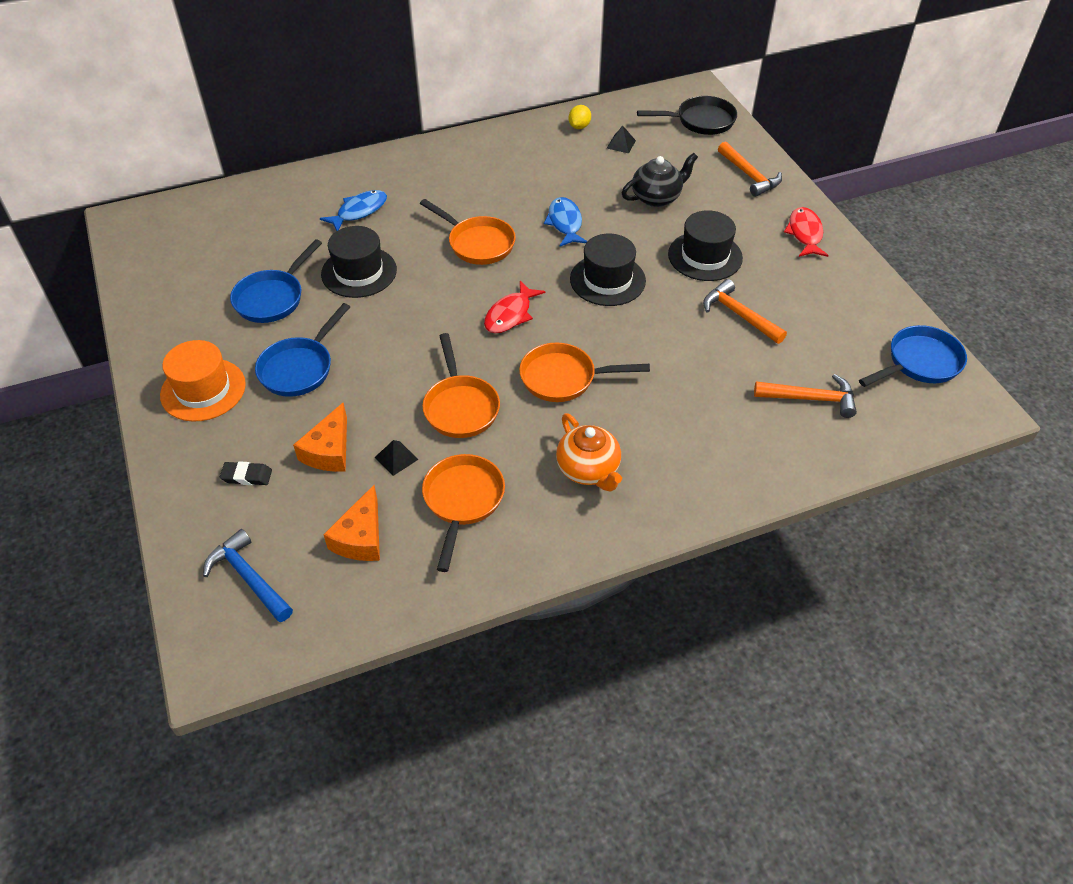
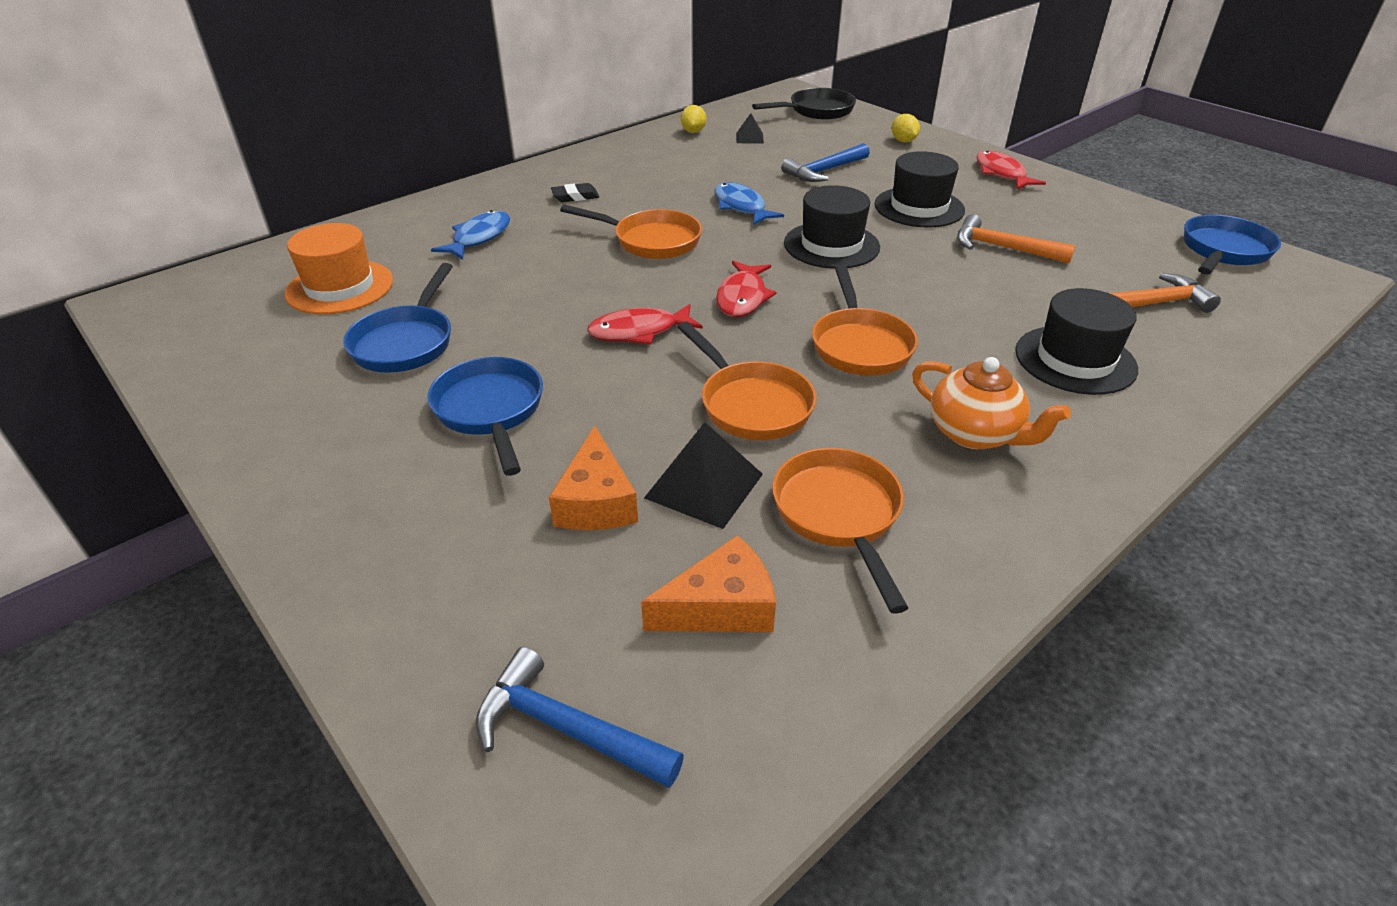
camera: 20 degrees left, 10 degrees down
(203, 390) = (348, 471): orange hat -> orange hat (340, 287)
(247, 476) = (480, 570): black eraser -> black eraser (575, 196)
(300, 368) = (490, 411): blue pan -> blue pan turned 150 degrees clockwise
(359, 272) = (515, 293): black hat -> black hat (1075, 360)
(361, 537) = (721, 607): orange cheese -> orange cheese turned 105 degrees counterclockwise
(396, 458) = (704, 486): black pyramid -> black pyramid, size x1.79
(423, 327) = (639, 331): none -> red fish
(564, 378) = (860, 345): orange pan -> orange pan turned 75 degrees counterclockwise
(657, 197) = (824, 171): black teapot -> blue hammer
(749, 175) = (903, 141): orange hammer -> yellow lemon

